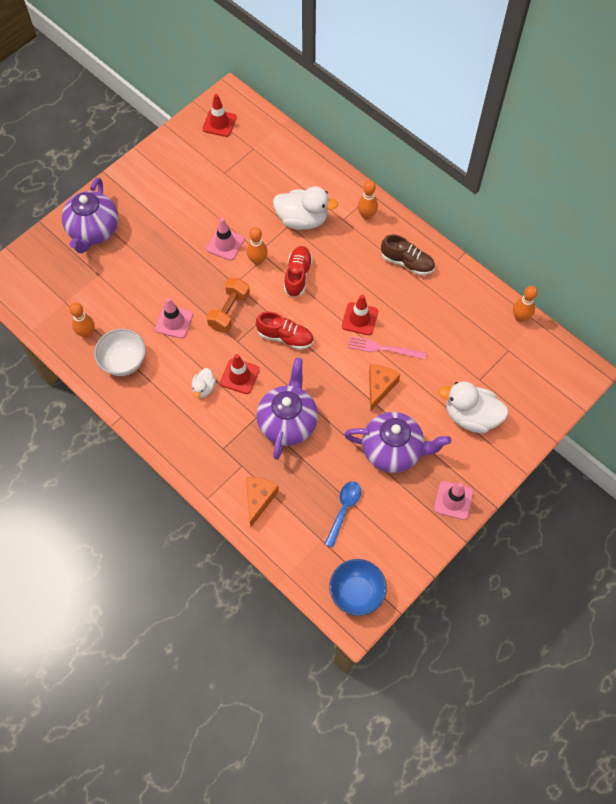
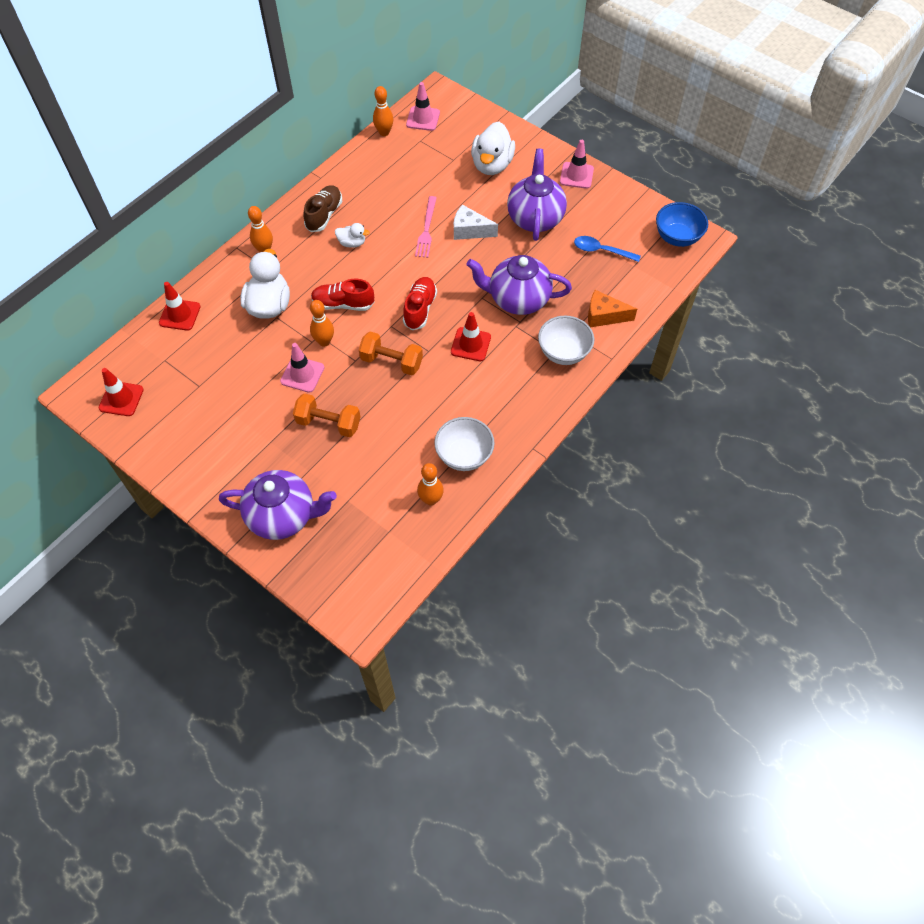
camera: 95 degrees left, 5 degrees down
(173, 262) = (328, 423): none -> orange dumbbell
(174, 322) = (409, 412): pink traffic cone -> pink traffic cone (423, 119)
(204, 388) = (488, 375): white duck -> white duck (352, 243)
(220, 455) = (563, 353): none -> white bowl
(359, 319) = (393, 249): red traffic cone -> red traffic cone (180, 315)
(379, 387) = (470, 230): orange cheese -> white cheese

